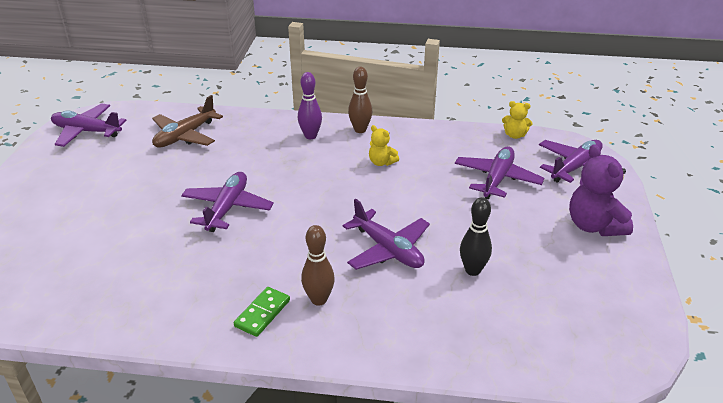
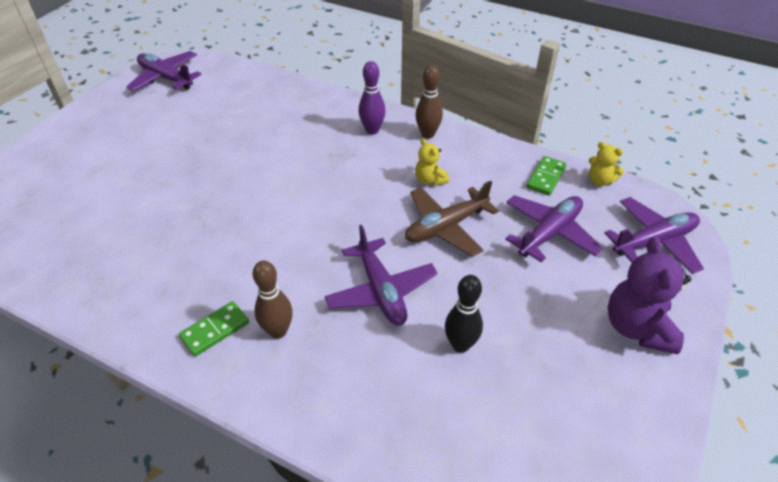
camera: 20 degrees right, 10 degrees up
(185, 136) = (251, 102): brown plane -> brown plane (446, 227)
(227, 208) = (246, 196): purple plane -> none
(473, 141) = (546, 177): none -> green domino

